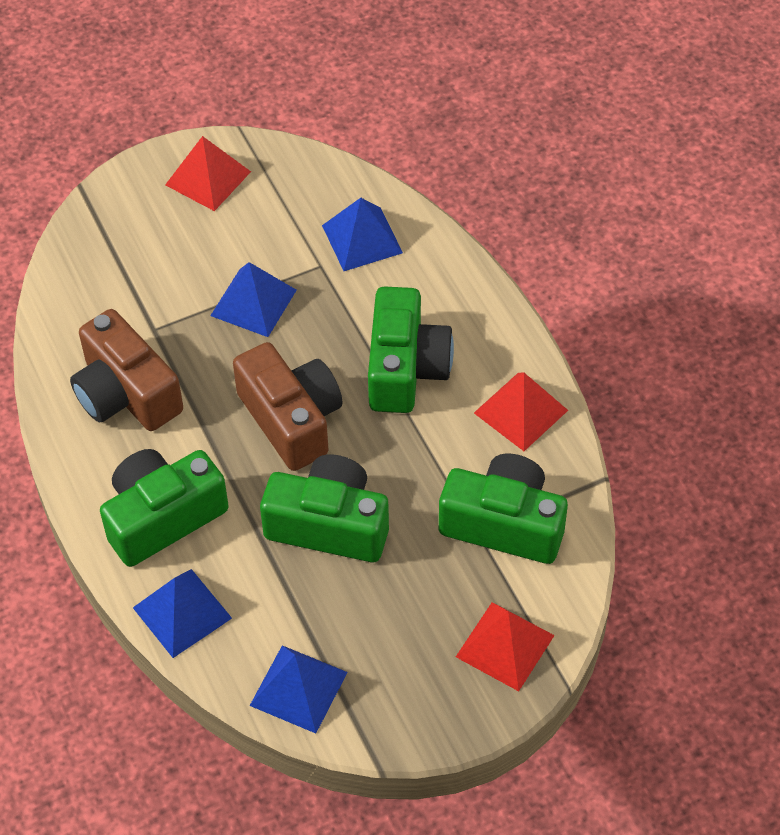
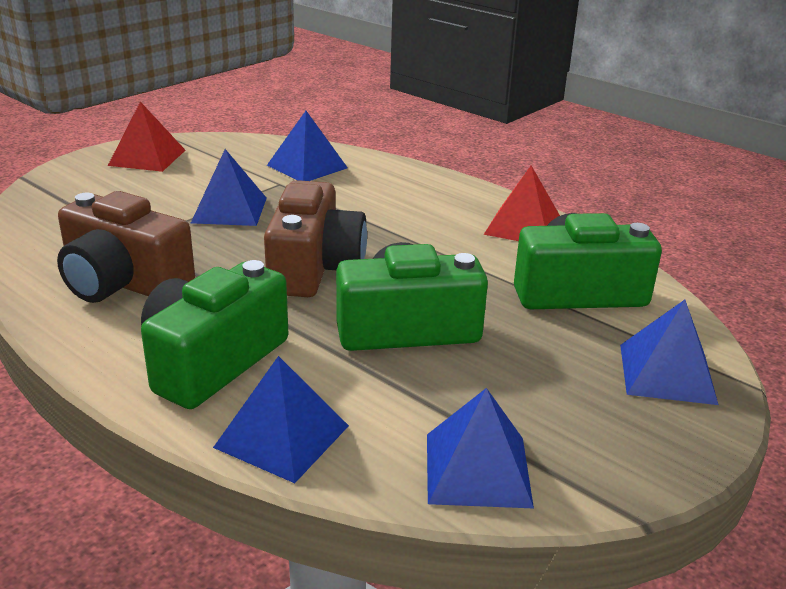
camera: 25 degrees left, 25 degrees down
(291, 419) = (314, 267): brown camera -> brown camera turned 60 degrees clockwise
(405, 368) = (400, 221): green camera -> none
(505, 646) = (666, 373): red pyramid -> blue pyramid

